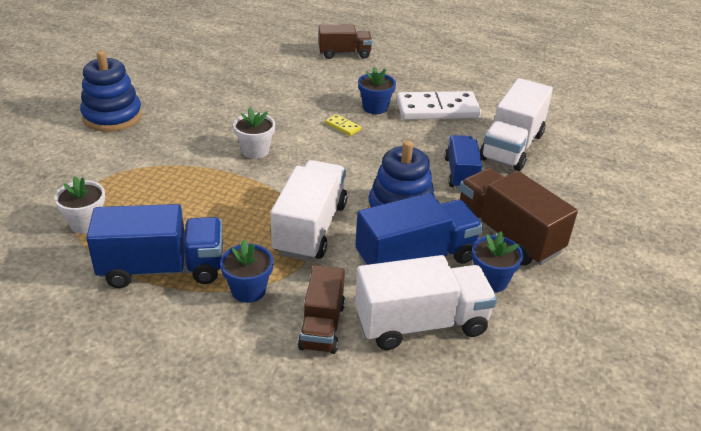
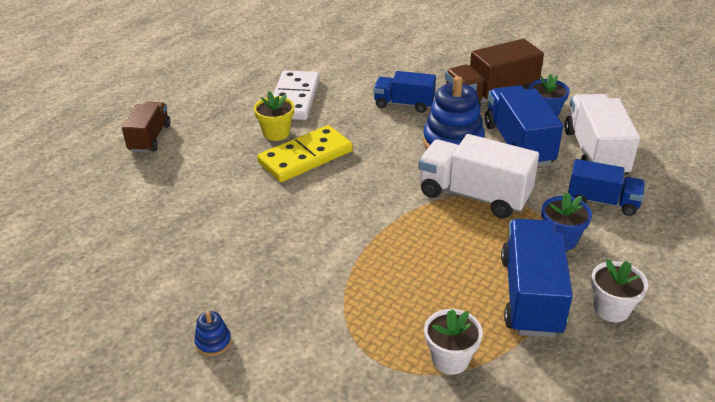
camera: 75 degrees left, 0 degrees up
(112, 116) = (213, 342): blue stacking toy -> blue stacking toy, size x0.44
(255, 151) = (334, 220): white flower pot -> white flower pot (611, 309)
(322, 326) = (602, 202): brown truck -> blue truck
(343, 126) = (306, 157): yellow domino -> yellow domino, size x2.39
(375, 107) = (276, 133): blue flower pot -> yellow flower pot
(511, 147) = (369, 73): white truck -> none

